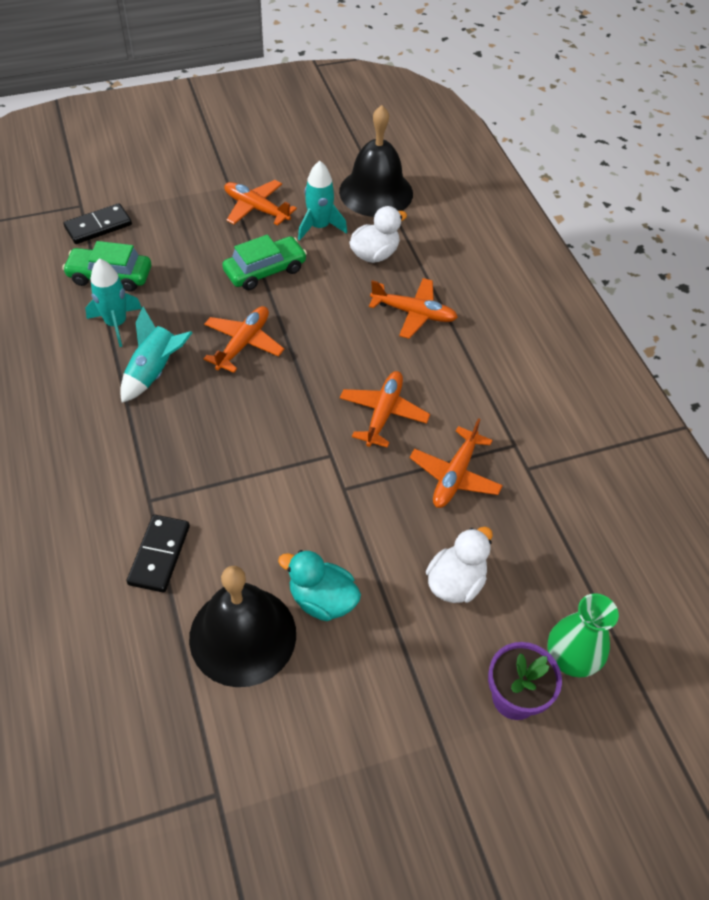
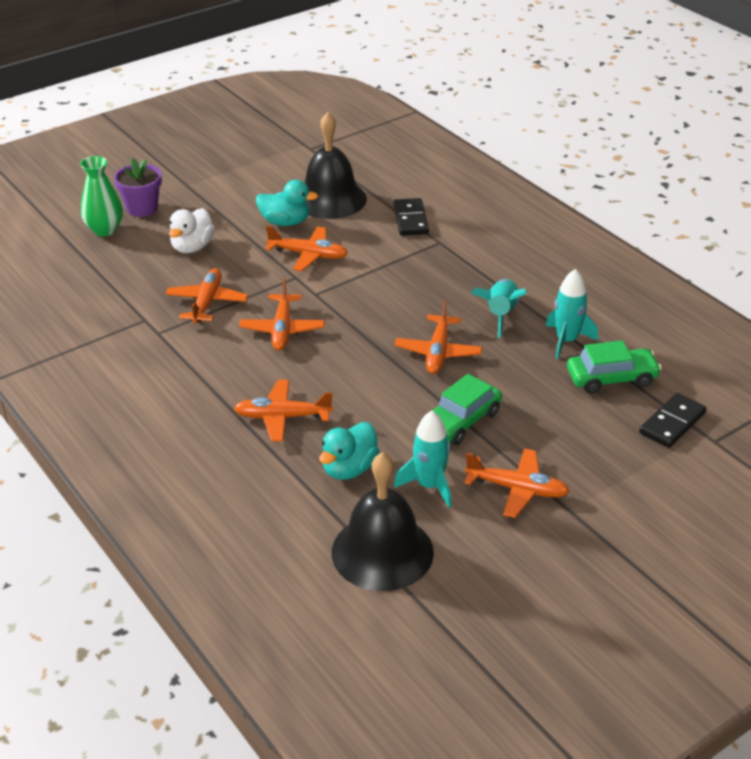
camera: 165 degrees right, 15 degrees down
(315, 523) = (308, 255): none -> orange plane
(375, 254) = (349, 469): white duck -> turquoise duck

